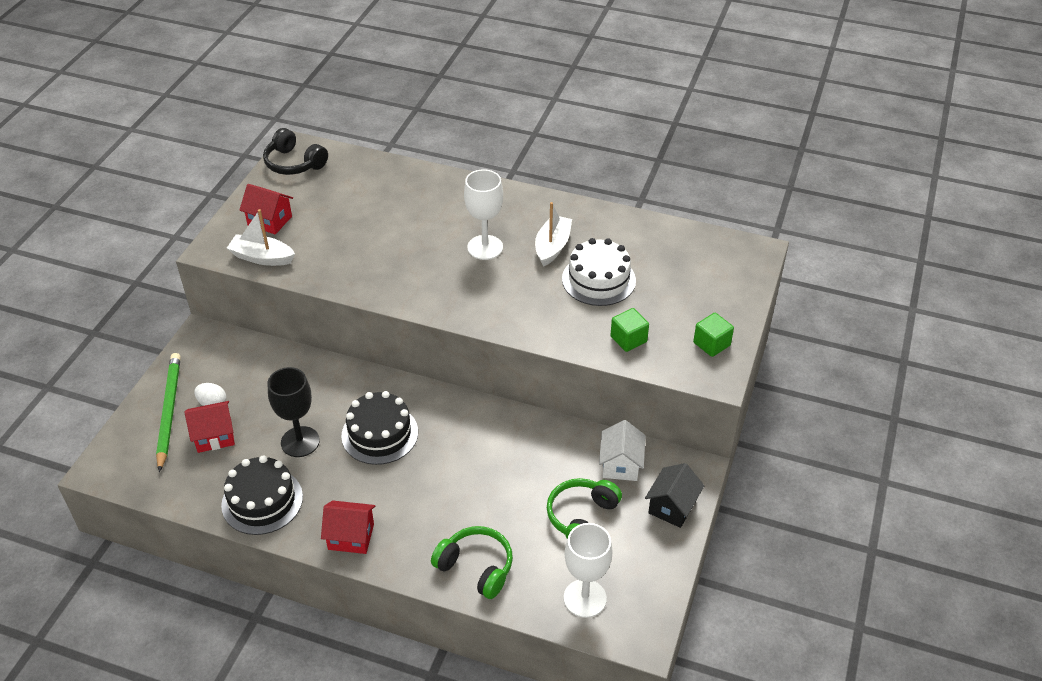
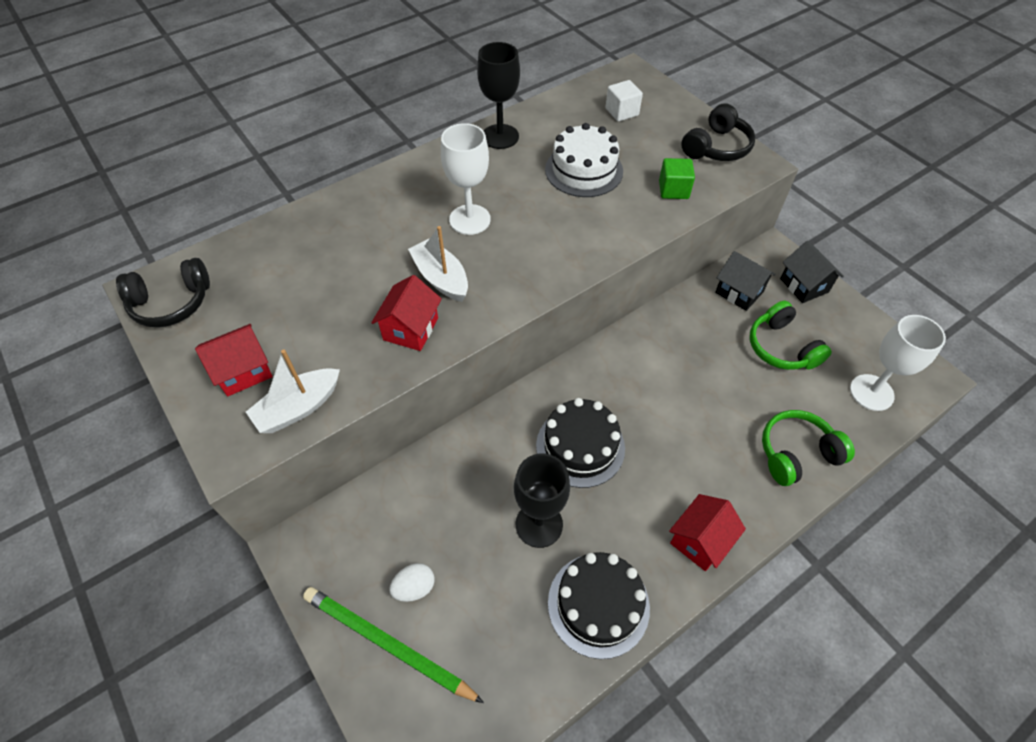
camera: 55 degrees left, 10 degrees up
(214, 436) = (466, 610): red house -> red house (411, 329)
(552, 246) = (513, 176): white boat -> white boat (441, 278)
(589, 218) = (500, 136): none -> black goblet
(620, 464) = (739, 292): white house -> black house
(695, 269) = (622, 112): none -> white cube
(711, 344) = (717, 147): green cube -> black headphones

